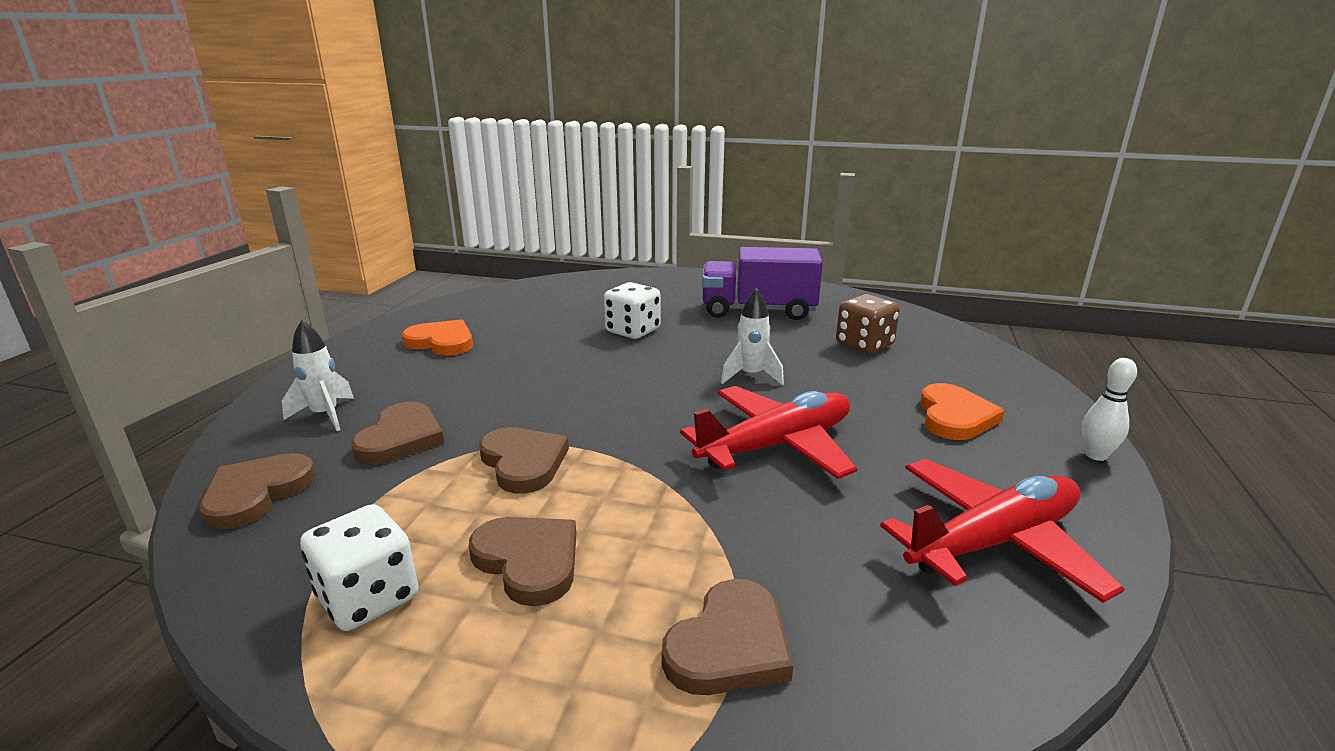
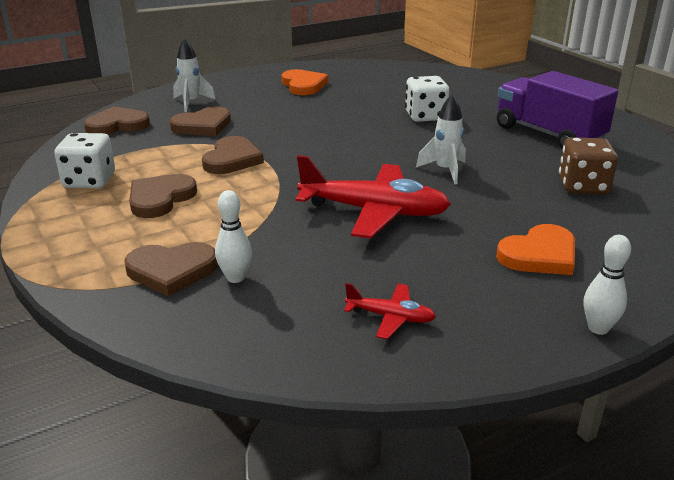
camera: 45 degrees right, 5 degrees up
(528, 561) = (160, 199): brown heart -> brown heart turned 150 degrees counterclockwise
(807, 601) = (235, 278): none -> white bowling pin
(993, 542) = (390, 317): red plane -> red plane, size x0.48

